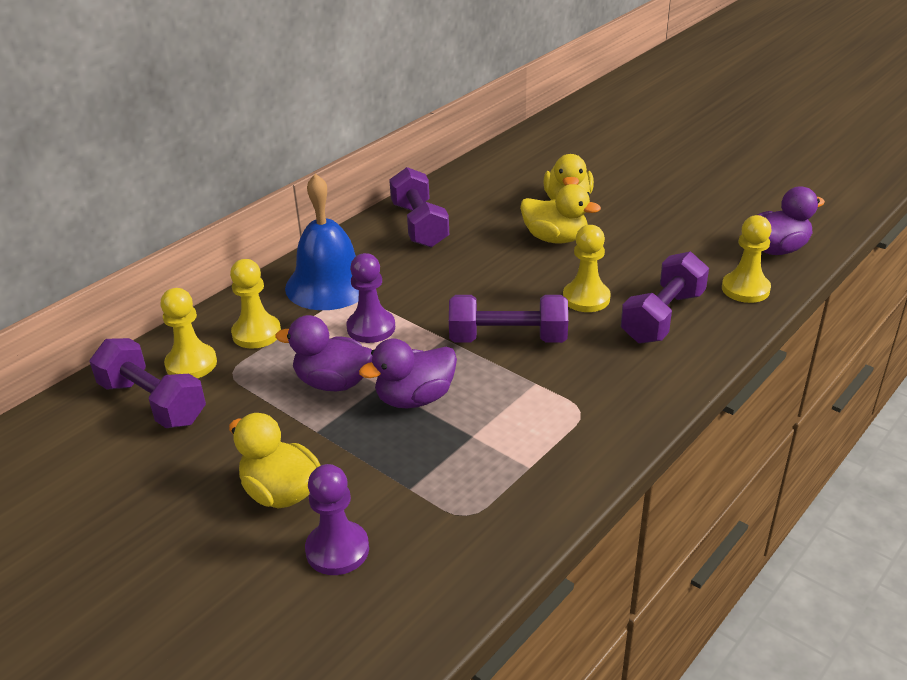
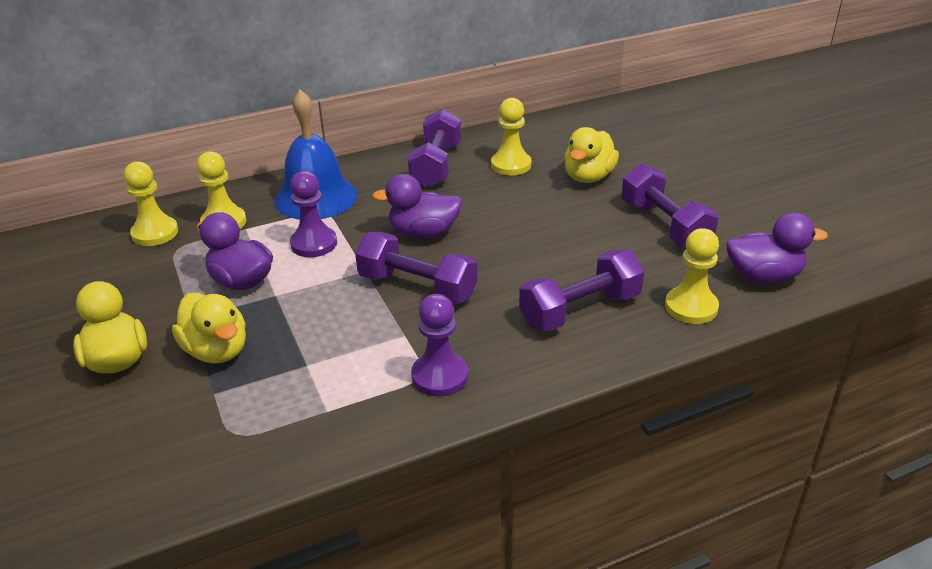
camera: 25 degrees right, 0 degrees up
(153, 402) = (100, 255): purple dumbbell -> purple dumbbell (664, 225)
(337, 550) = (111, 424): purple pawn -> purple pawn (440, 376)
(415, 398) = (291, 316): purple duck -> purple duck (423, 233)
(555, 238) = (545, 208): yellow duck -> yellow duck (217, 351)
(586, 298) = (522, 271): yellow pawn -> yellow pawn (511, 165)

